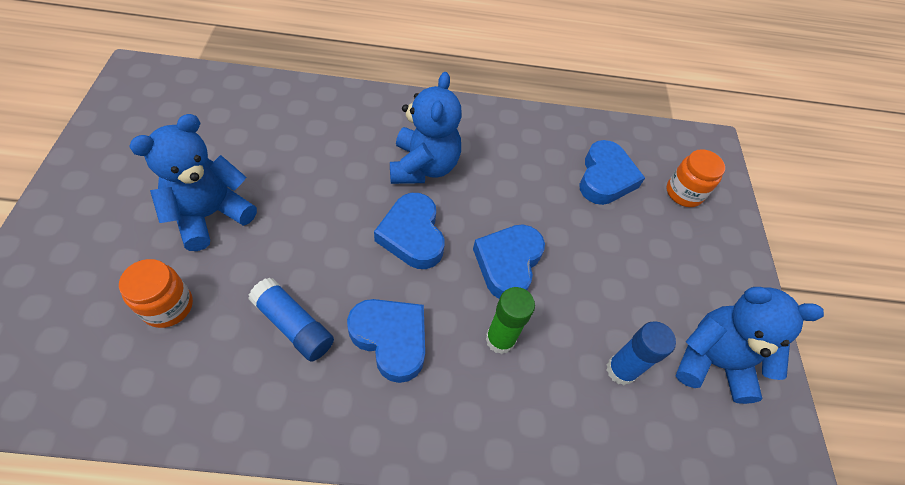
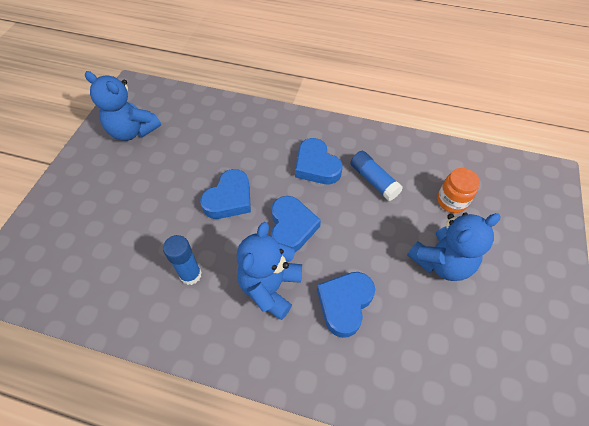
camera: 160 degrees left, 0 degrees up
(500, 339) = (251, 157): green glue stick -> none
(605, 178) = (117, 257): blue heart -> blue heart (345, 304)
(621, 370) = (189, 134): blue glue stick -> blue glue stick (191, 274)
(684, 193) = (60, 235): orange jar -> none

